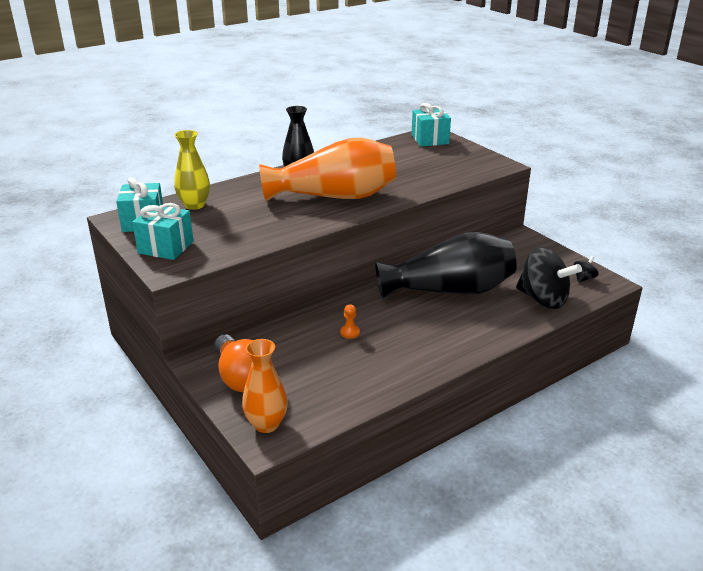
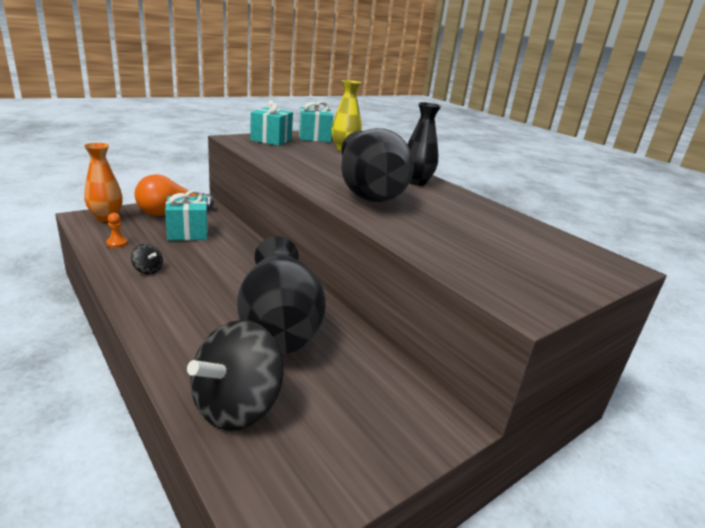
camera: 85 degrees right, 5 degrees down
(334, 196) = (368, 191): orange vase -> black vase
(350, 332) = (212, 256): orange pawn -> orange pawn (117, 243)
(430, 139) = (589, 260): turquoise gift -> turquoise gift (188, 232)
(583, 278) = (297, 481): black spinning top -> black spinning top (148, 270)

